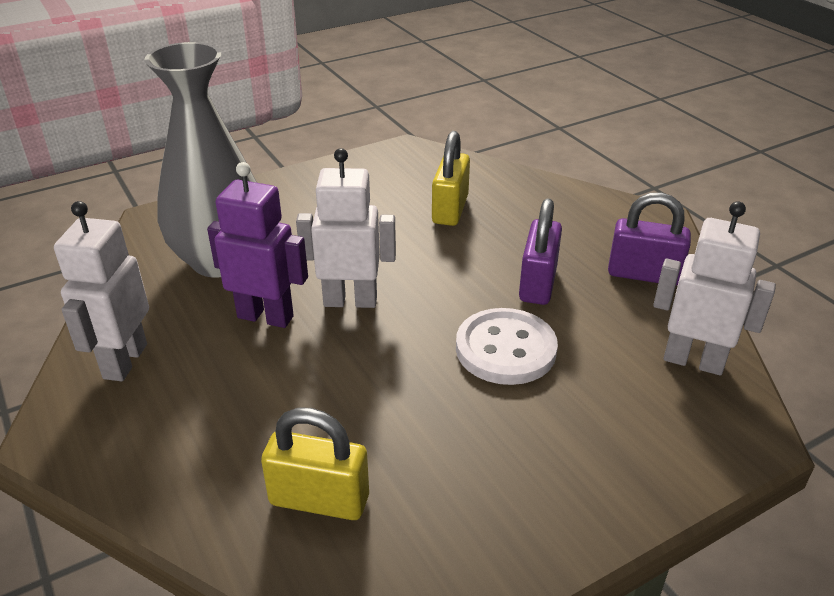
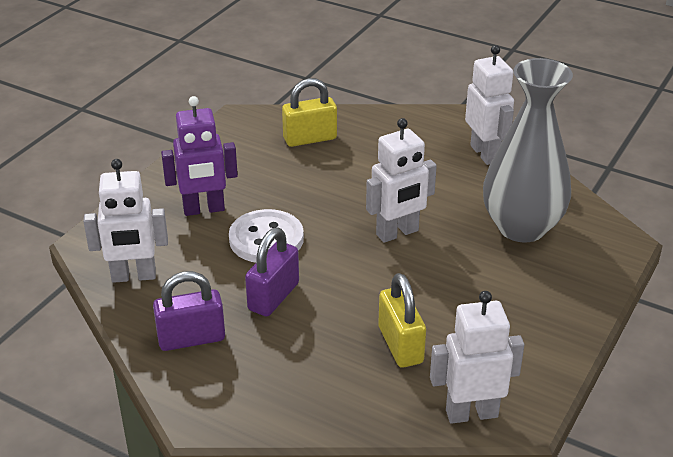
camera: 150 degrees right, 0 degrees up
(266, 316) = (439, 203): purple robot -> purple robot (204, 209)
(439, 159) = (471, 413): none -> white robot
(538, 284) = (273, 296): purple padlock -> purple padlock turned 45 degrees clockwise

